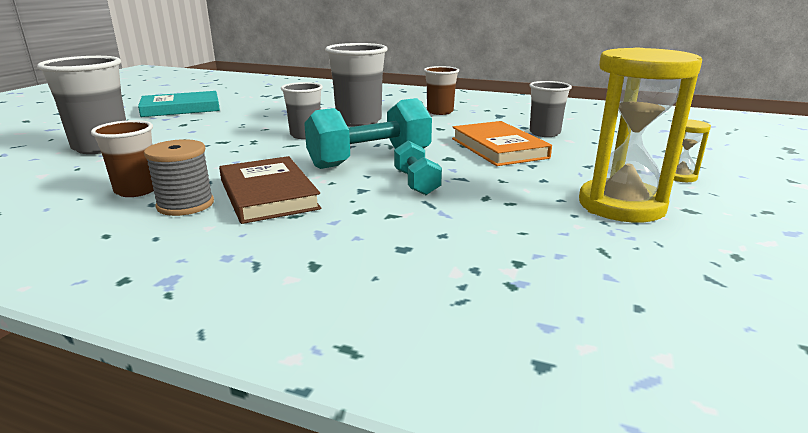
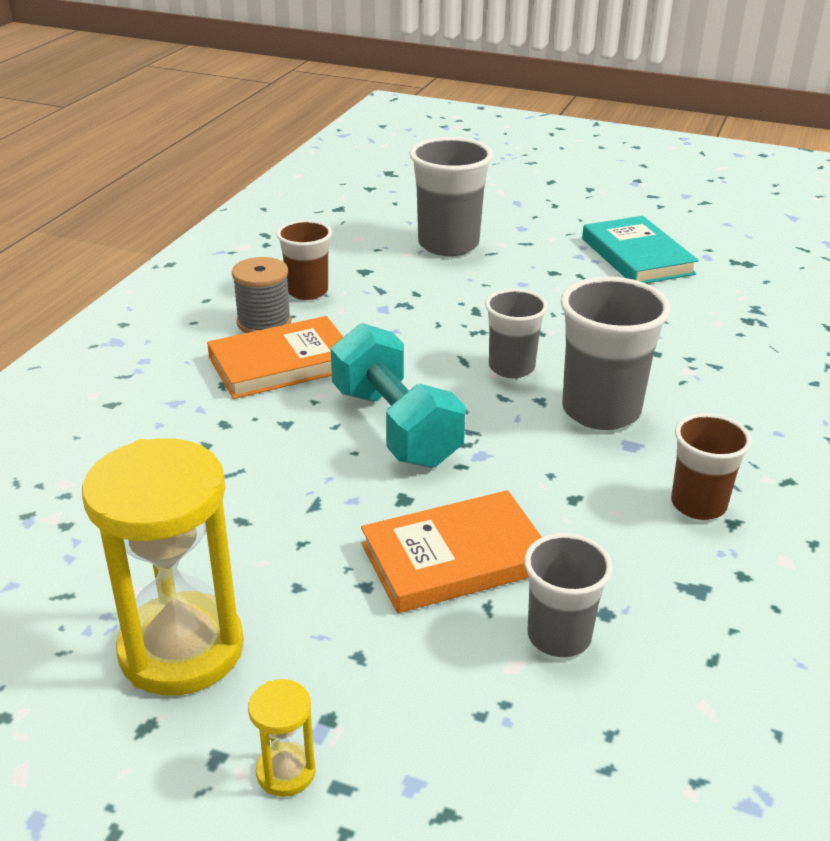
camera: 90 degrees right, 10 degrees up
(268, 194) = (282, 363): brown book -> orange book
(416, 183) = (301, 465): turquoise dumbbell -> none

